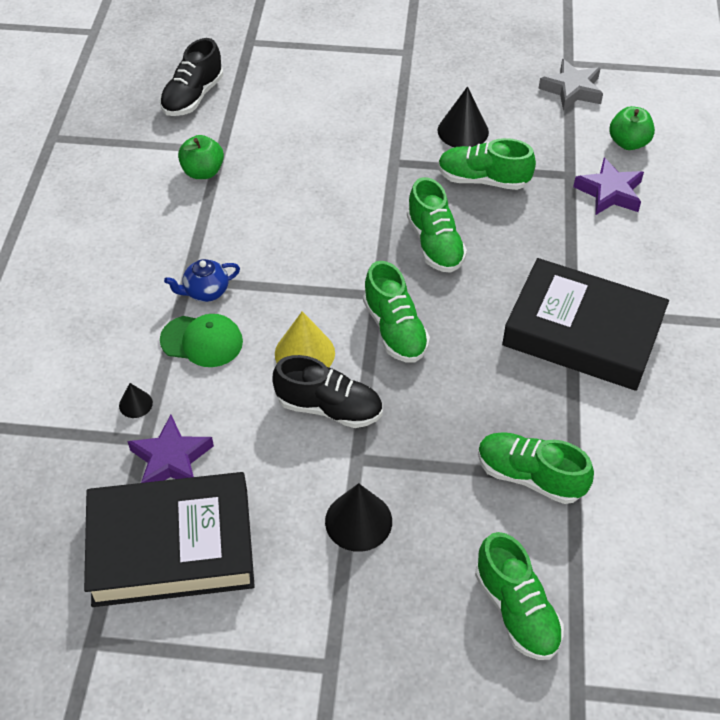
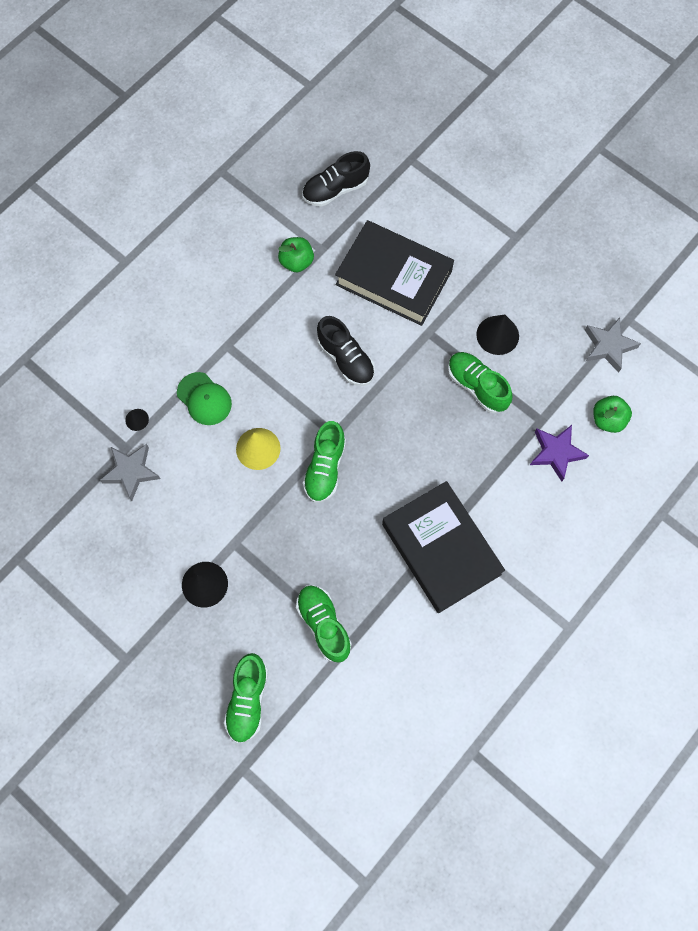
camera: 35 degrees right, 20 degrees up
(171, 459) = (131, 472): purple star -> grey star
(172, 546) = (94, 529): black book -> black book (393, 278)
(205, 292) = (231, 362): blue teapot -> none
(329, 408) = (244, 497): black shoe -> black shoe (346, 359)
(435, 244) = (402, 418): green shoe -> none

